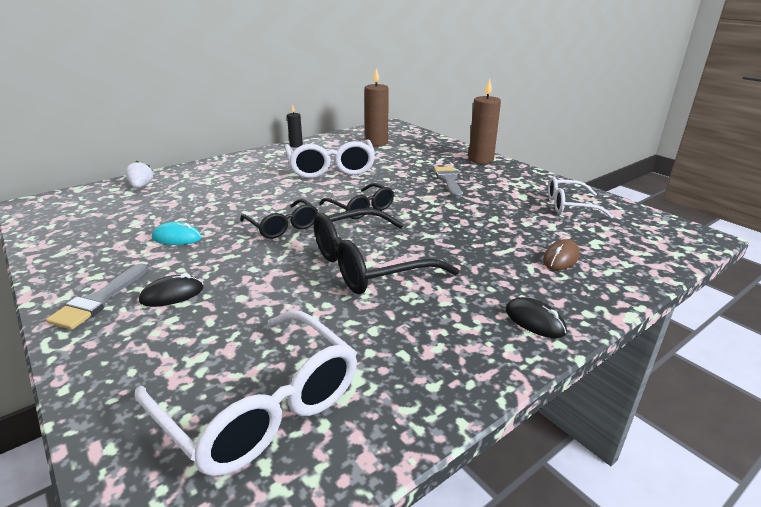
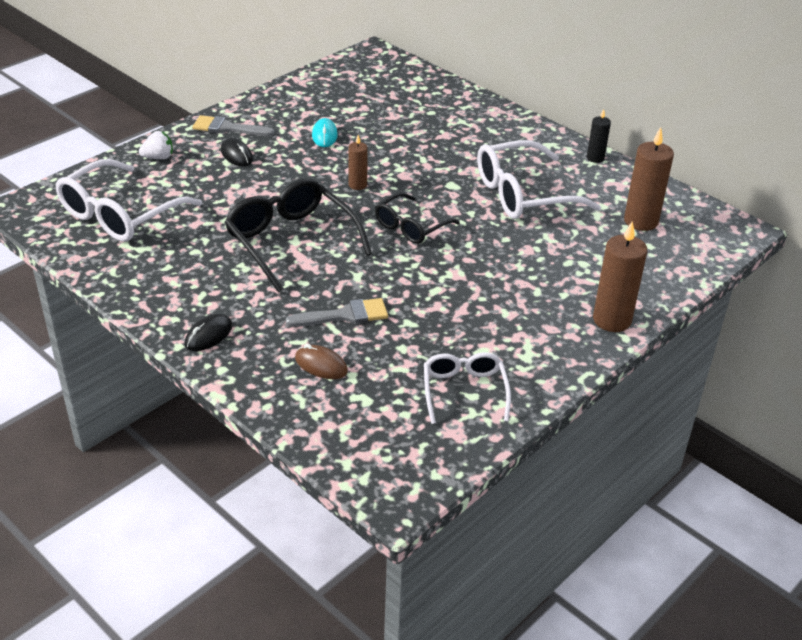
camera: 80 degrees right, 10 degrees up
(141, 186) = (427, 90): white strawberry -> white strawberry (158, 157)
(282, 226) = (357, 185): black glasses -> brown candle
(448, 180) = (517, 289): grey brush -> grey brush (345, 315)

